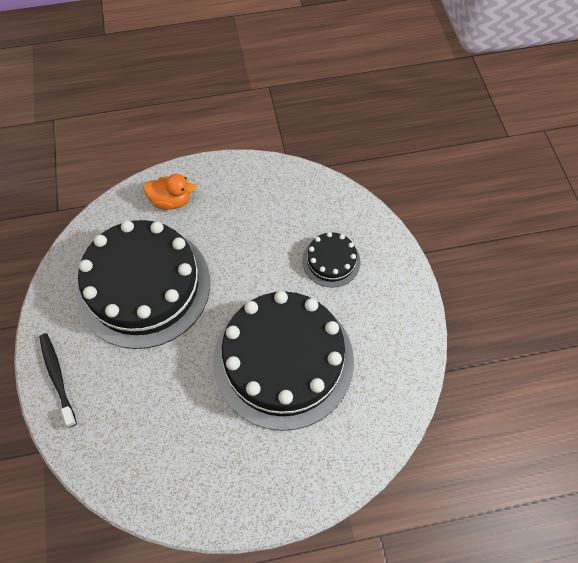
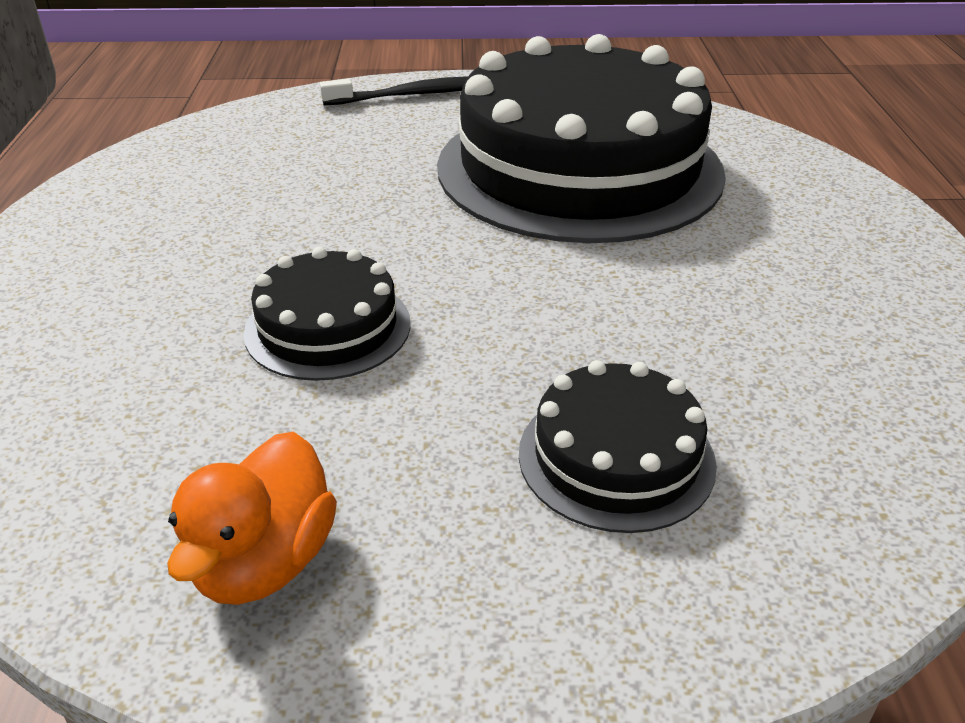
camera: 100 degrees right, 25 degrees down
(171, 201) = (808, 206): orange duck -> orange duck (264, 561)
(283, 360) = (328, 327): black cake -> black cake, size x0.45

